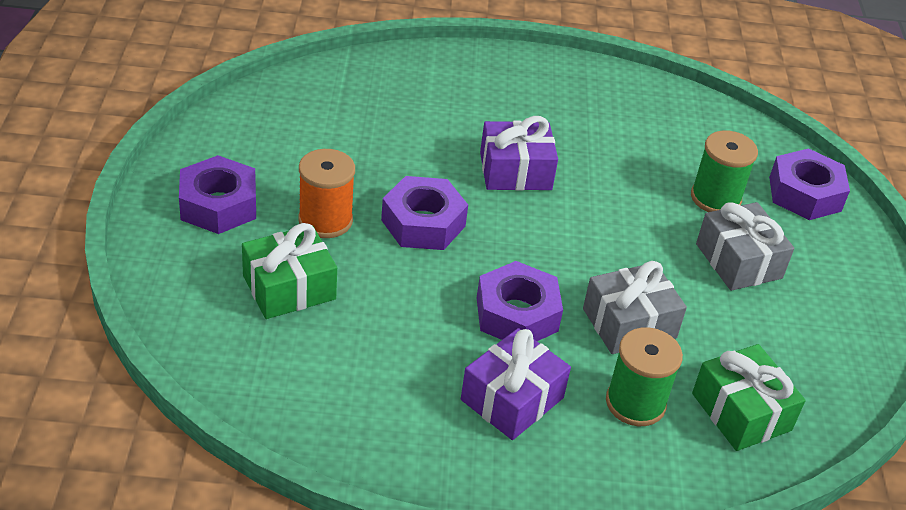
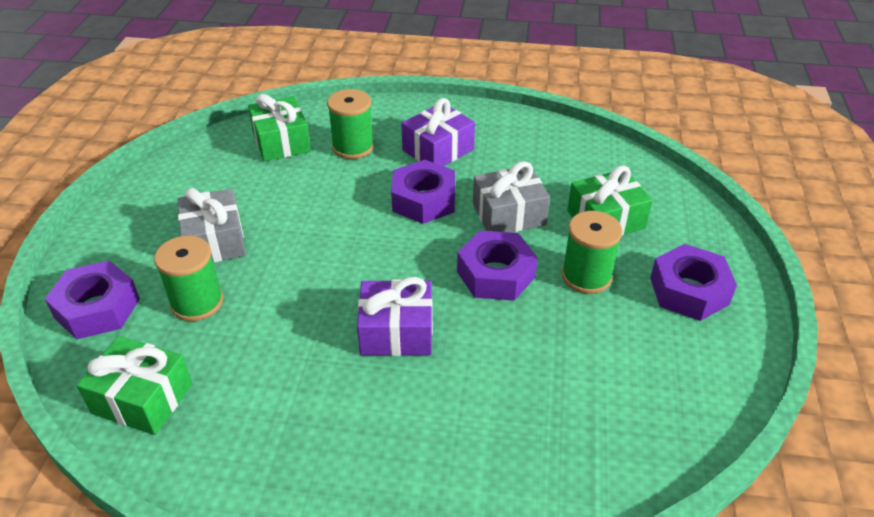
camera: 170 degrees left, 0 degrees up
(325, 220) = (586, 276): orange spool -> green spool
(629, 323) = (336, 194): grey gift -> grey gift (509, 214)
(710, 126) = (142, 398): none -> green gift

